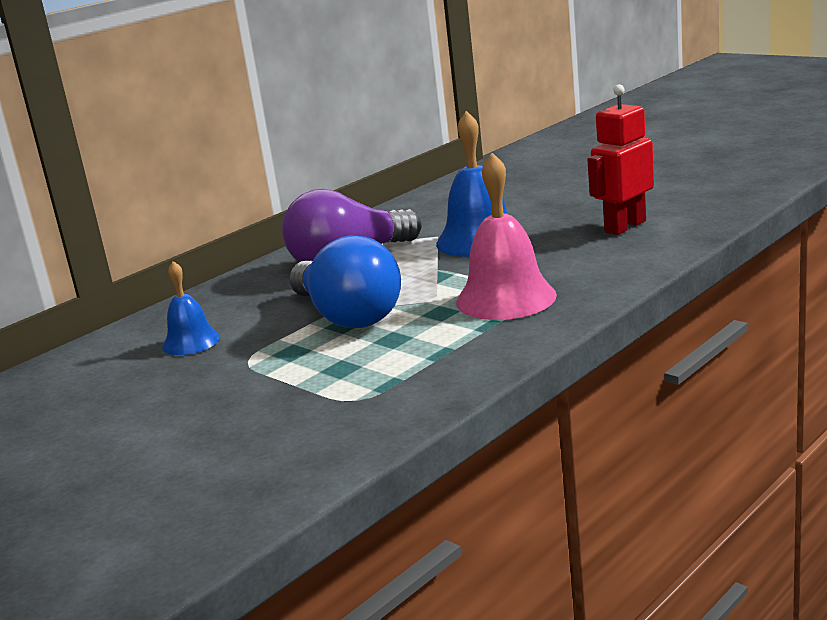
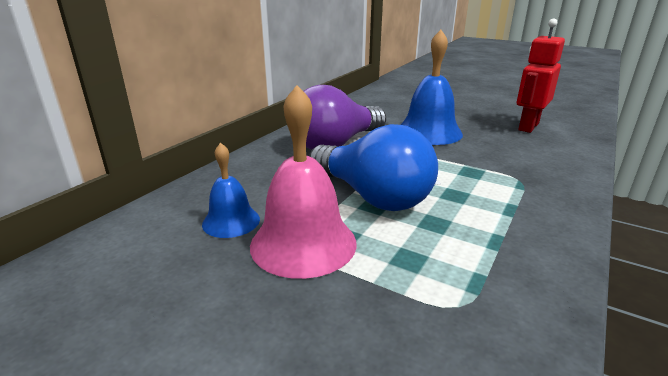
camera: 15 degrees left, 5 degrees up
(506, 298) = (500, 183): pink bell -> pink bell (303, 243)

